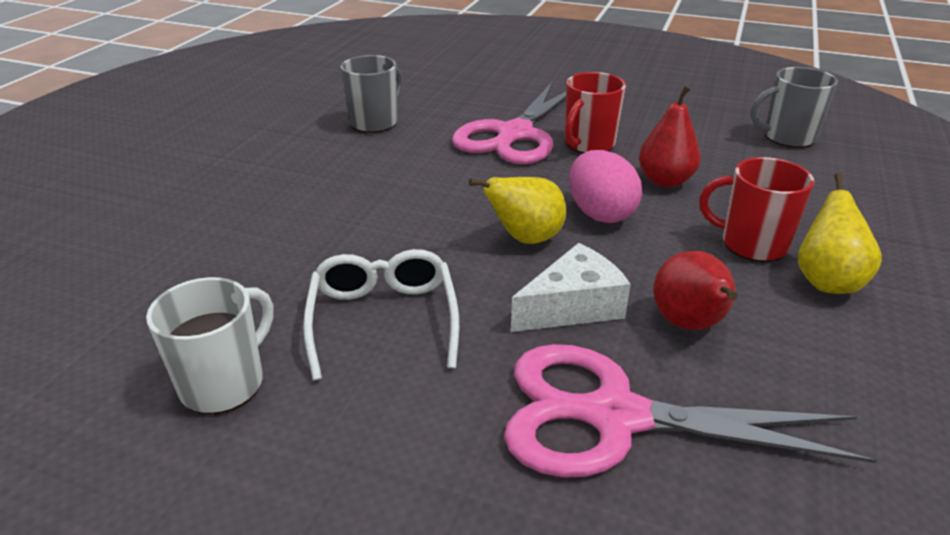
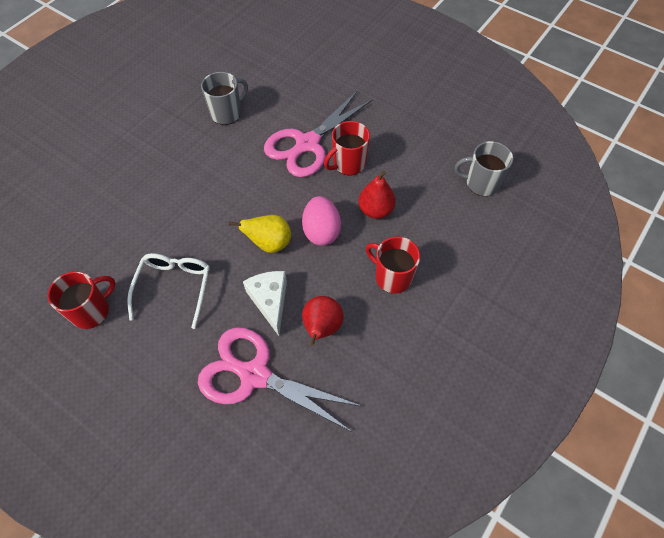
camera: 15 degrees right, 25 degrees up
(224, 383) = (91, 311): white mug -> red mug
(573, 306) = (270, 301): white cheese -> white cheese turned 90 degrees counterclockwise
(826, 281) = (414, 315): yellow pear -> none

